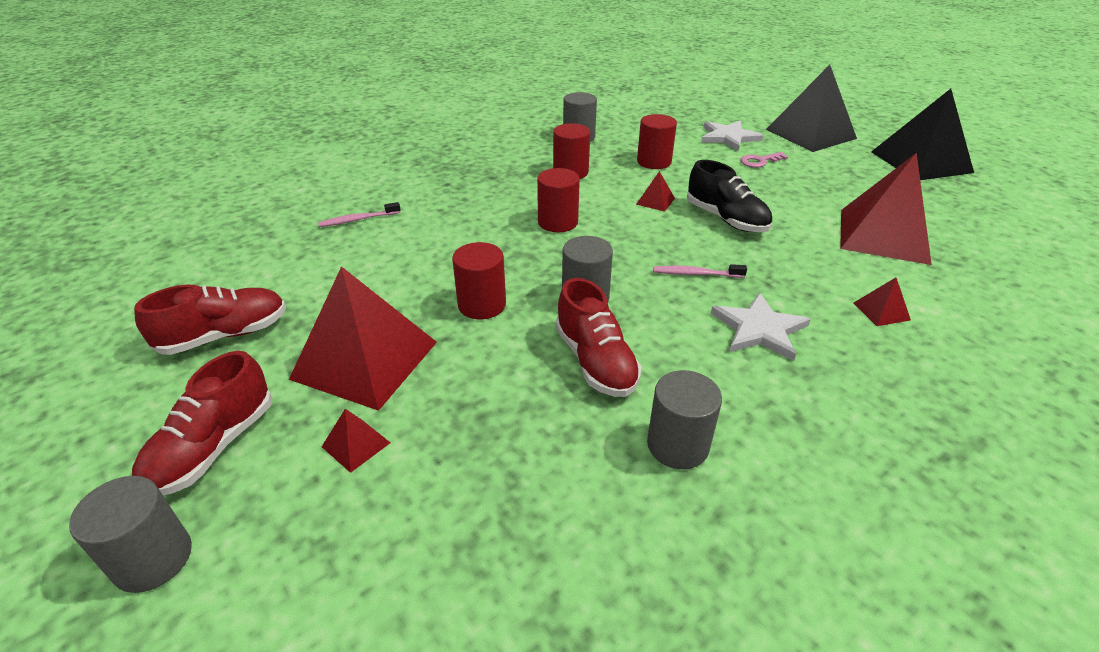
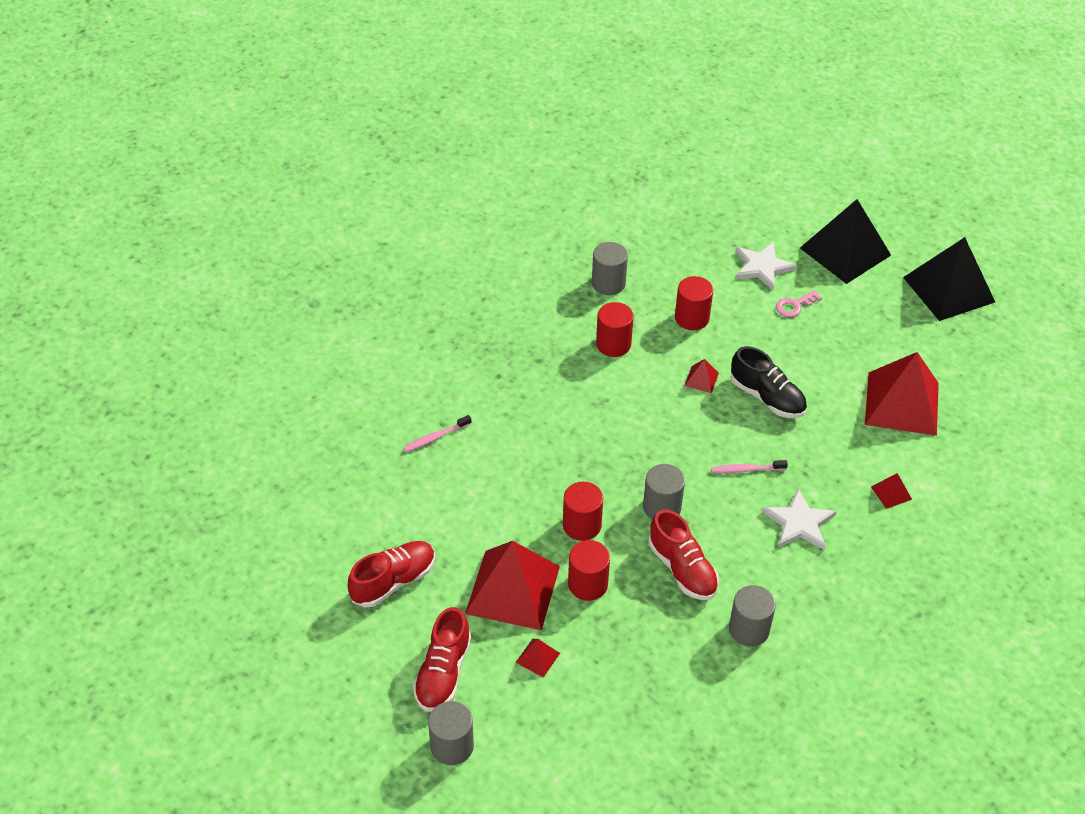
camera: 10 degrees left, 10 degrees up
(558, 222) = (618, 419): red cylinder -> red cylinder (587, 584)

